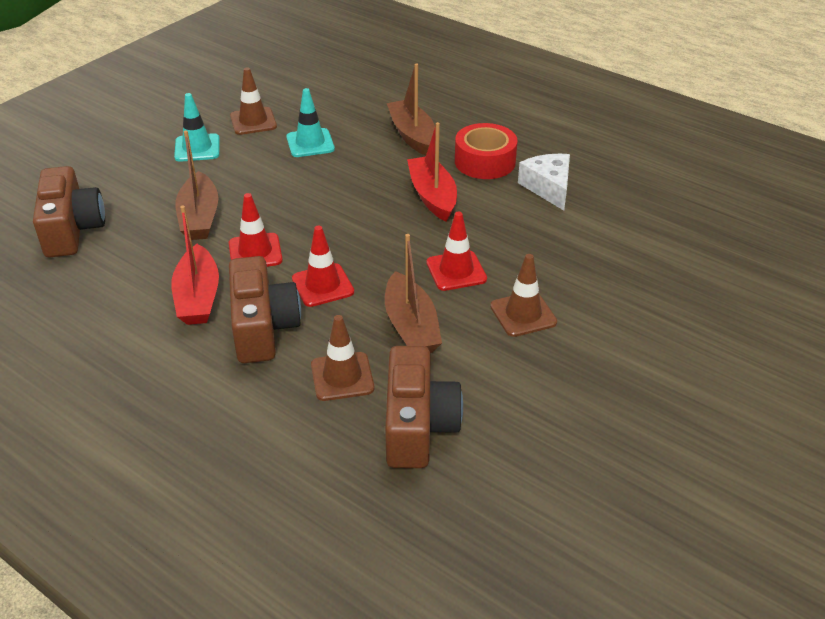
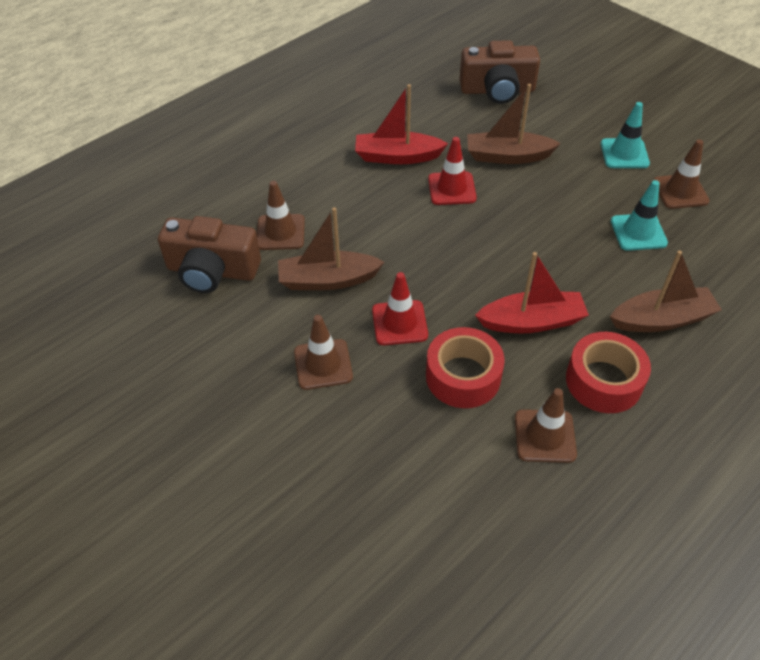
camera: 100 degrees right, 10 degrees up
(263, 327) = (351, 191): brown camera -> none
(323, 285) = (397, 228): red traffic cone -> none
(506, 230) = (463, 376): none -> red tape
(548, 187) = (545, 436): white cheese -> brown traffic cone

